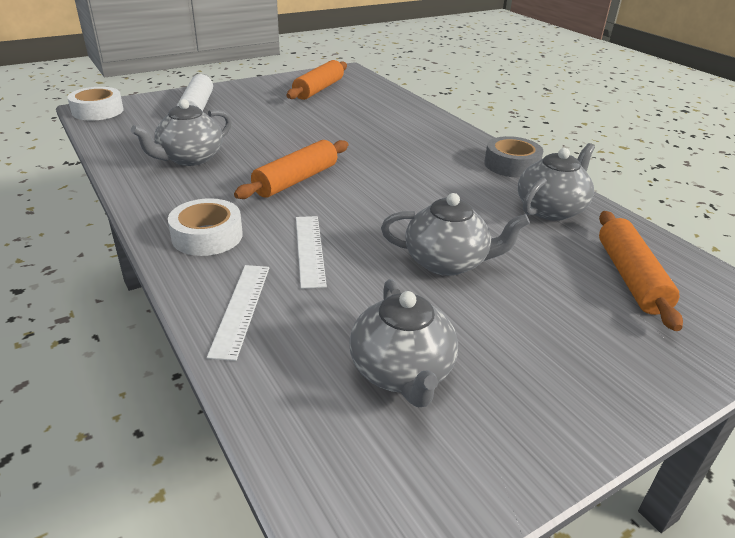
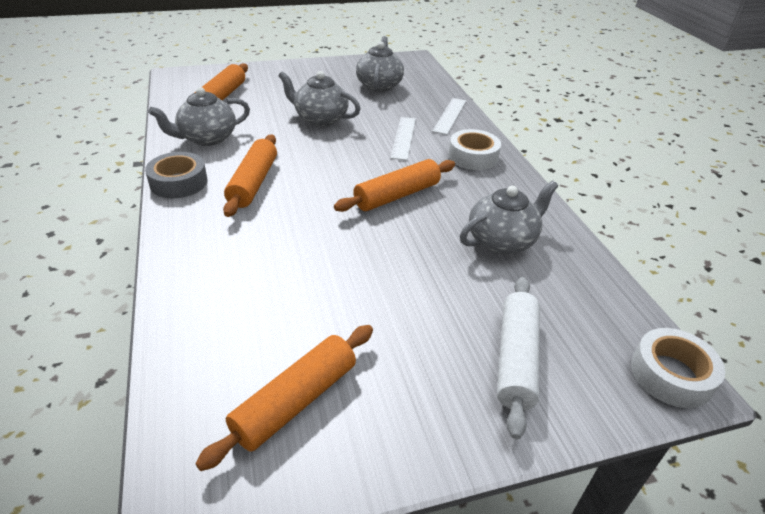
camera: 165 degrees left, 5 degrees up
(445, 173) = (253, 183): none -> orange rolling pin

